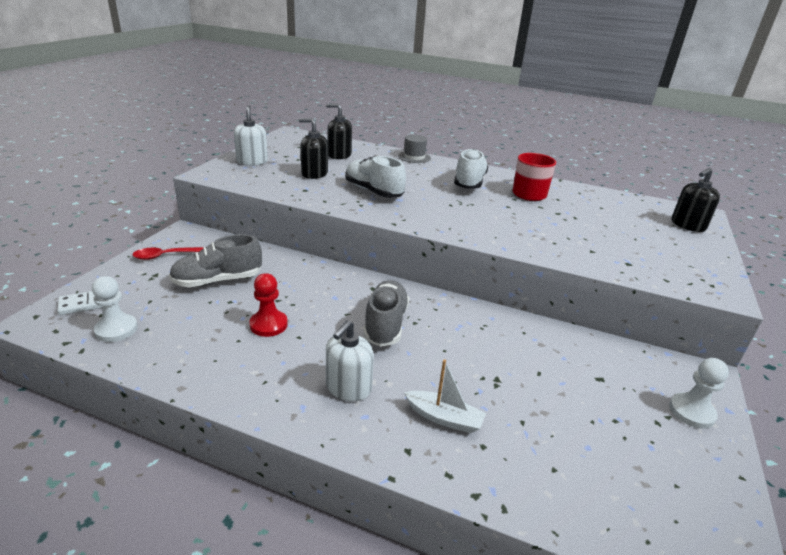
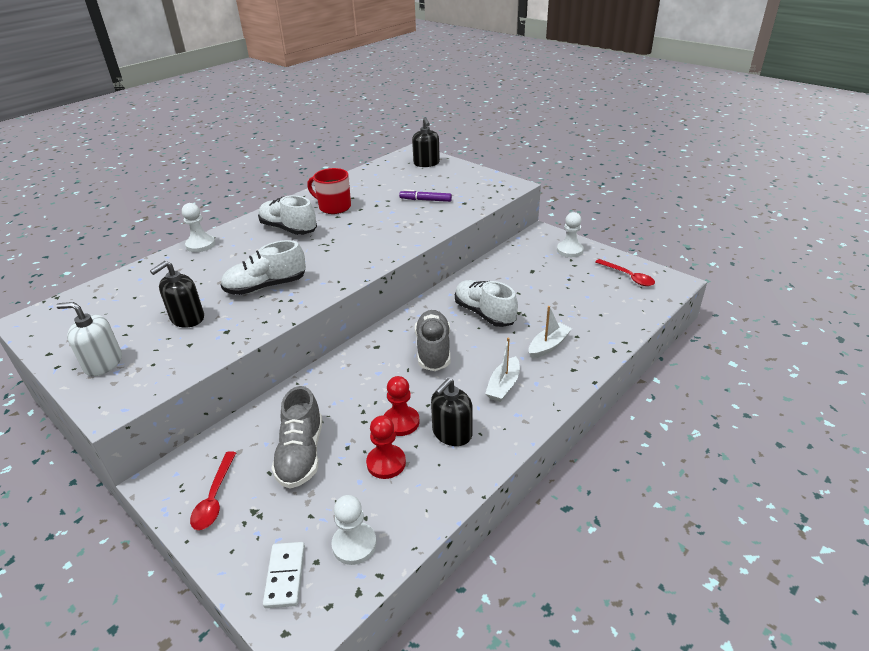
camera: 65 degrees left, 5 degrees up
(212, 327) = (386, 463): none -> red pawn
(339, 155) = (147, 292): black soap dispenser -> black soap dispenser (452, 433)
(348, 387) = (503, 386): white soap dispenser -> white boat
(385, 324) = (433, 350): grey shoe -> grey shoe turned 60 degrees clockwise
(414, 157) = (200, 245): grey hat -> white pawn
(474, 350) = (484, 313): none -> white shoe
(602, 238) = (425, 200): none -> purple marker
(689, 498) = (628, 277): none -> red spoon

